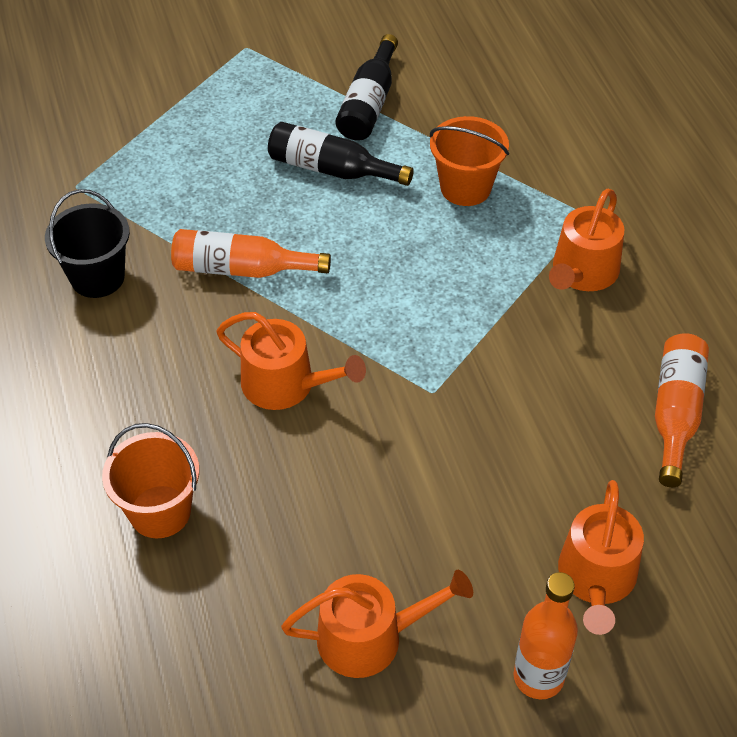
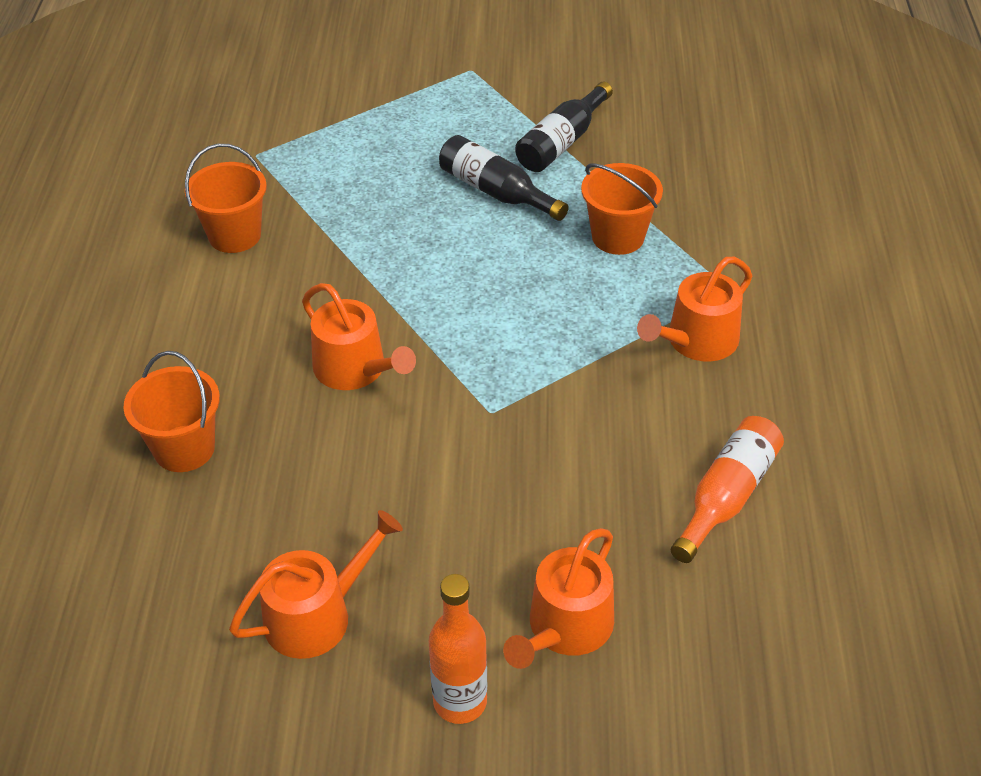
camera: 20 degrees right, 5 degrees down
(97, 277) = (235, 235): black bucket -> orange bucket
(242, 269) = (367, 259): orange bottle -> none
(370, 637) = (317, 615): orange watering can -> orange watering can turned 45 degrees counterclockwise

